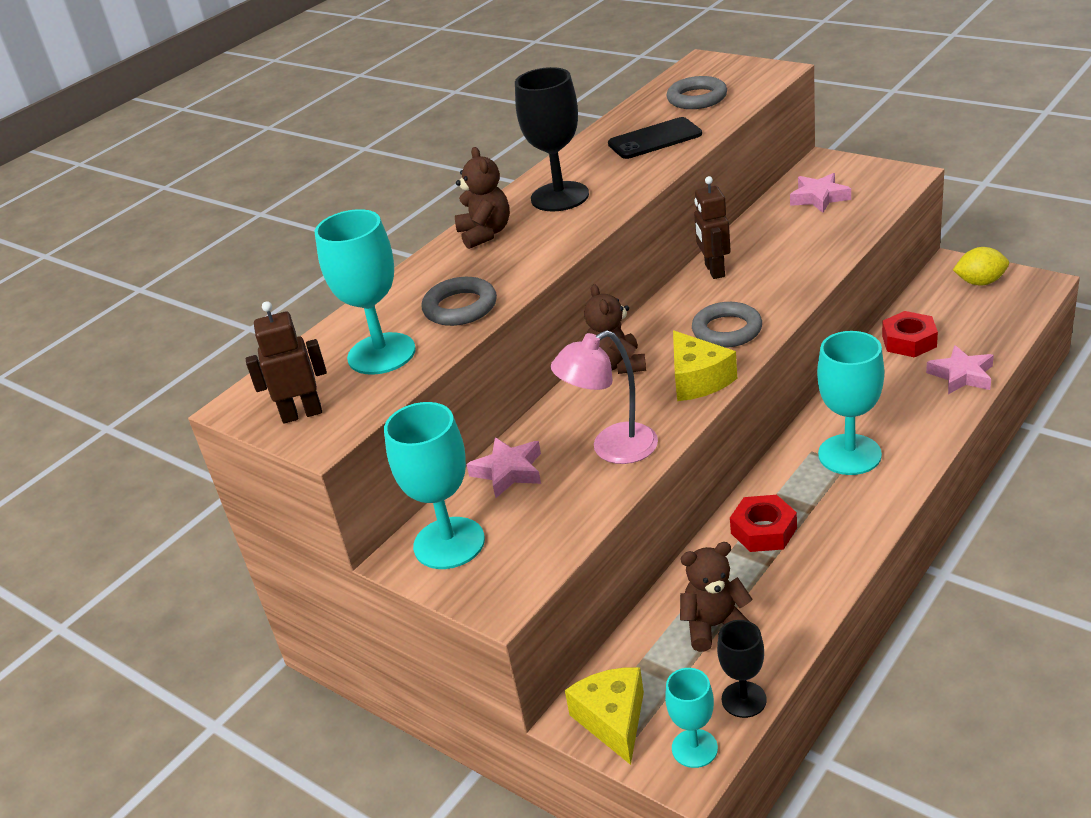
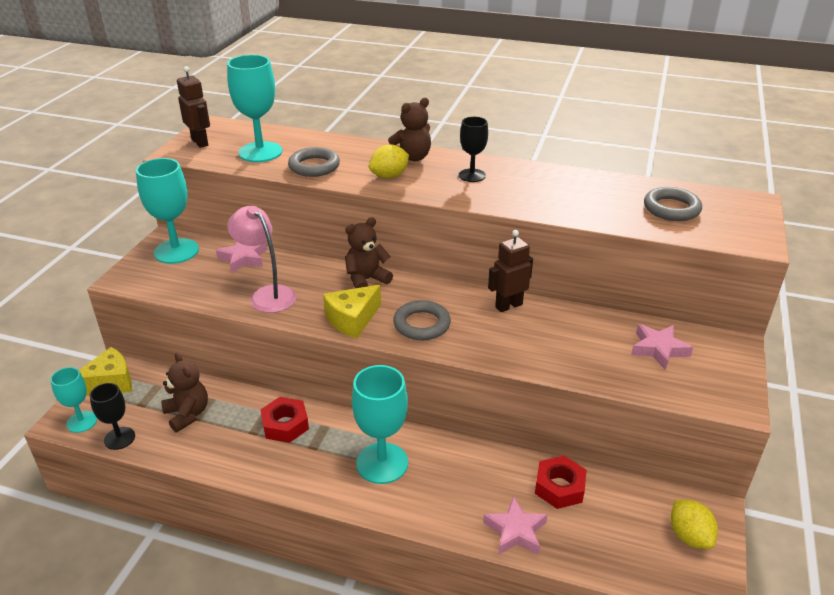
camera: 65 degrees right, 0 degrees up
(527, 251) = (389, 176): none -> yellow lemon
(560, 197) = (472, 175): black goblet -> black goblet, size x0.59
(654, 139) = (582, 200): black phone -> none

